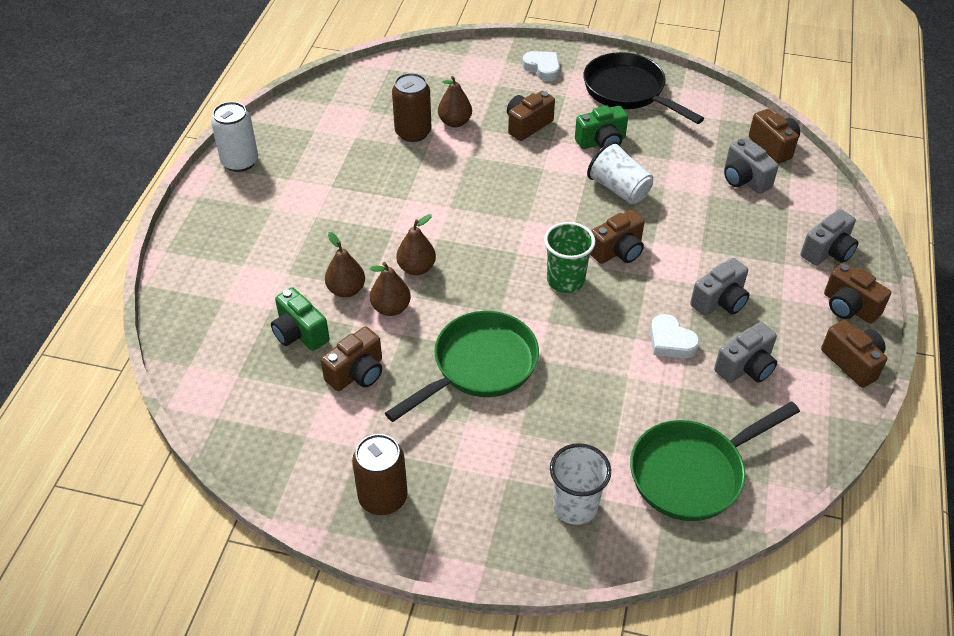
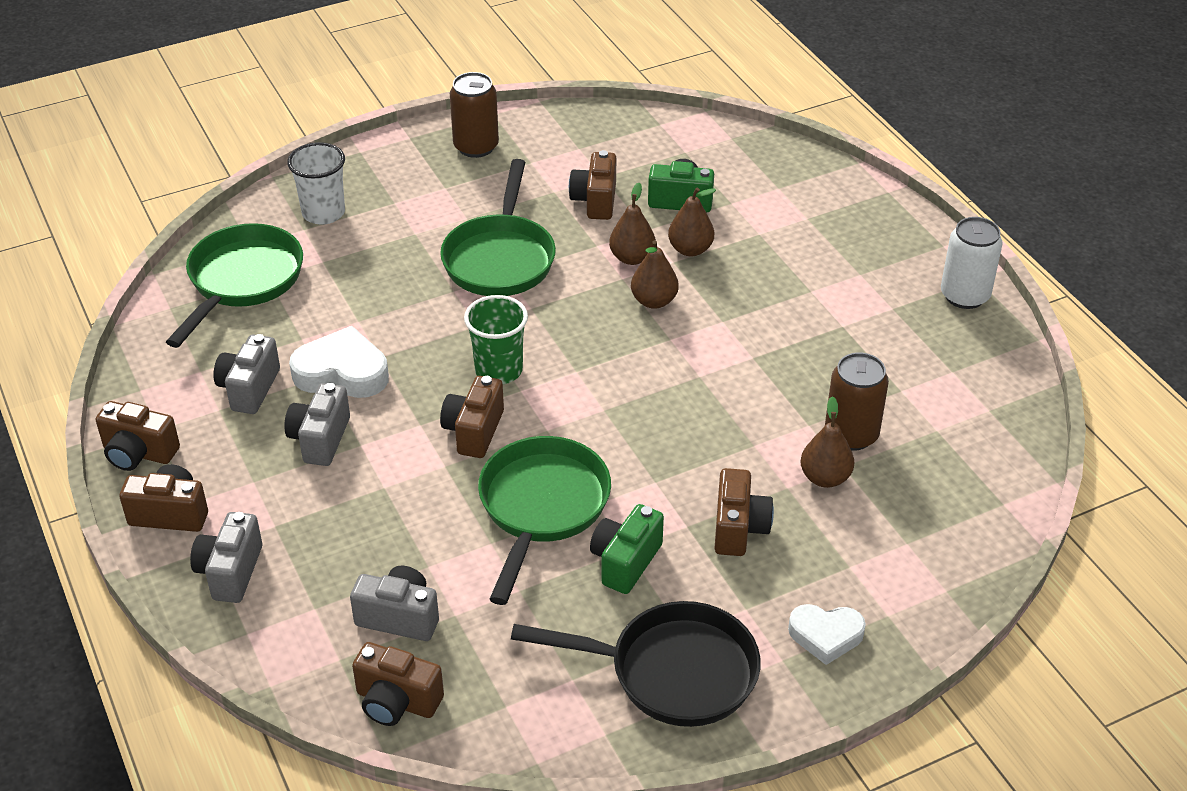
camera: 140 degrees right, 5 degrees down
(619, 189) = (541, 507): white cup -> green pan
(671, 341) = (342, 372): white heart -> white heart, size x1.51

